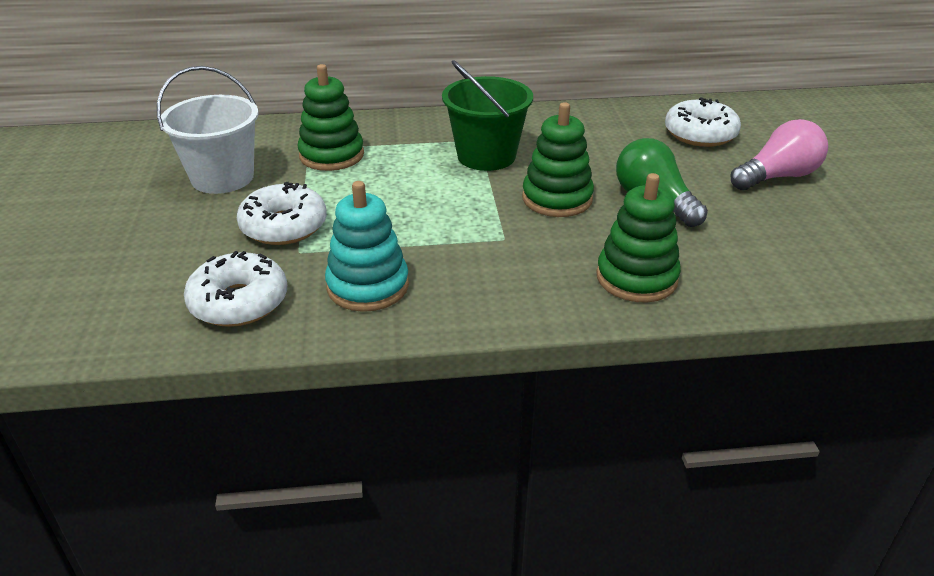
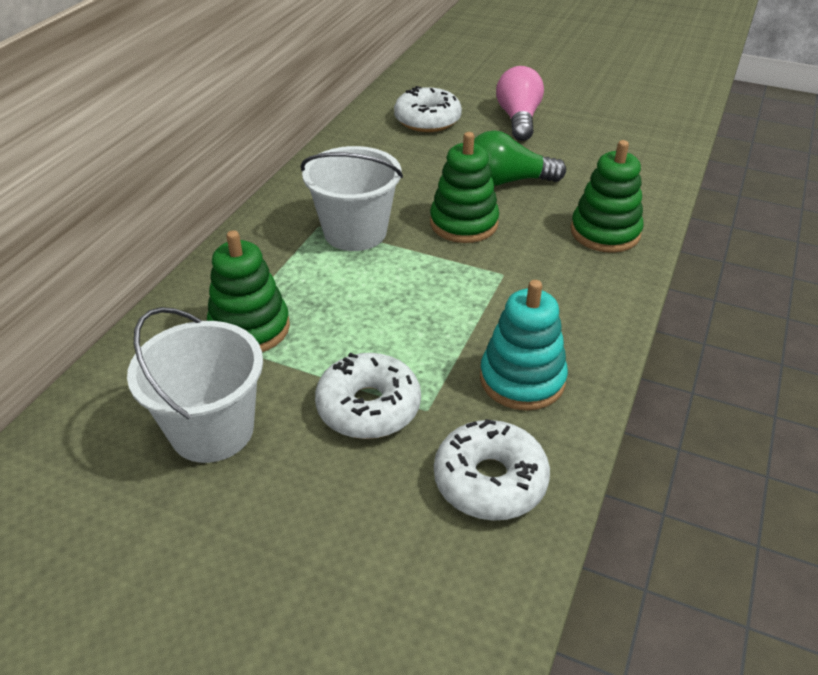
camera: 60 degrees left, 5 degrees up
(486, 156) = (355, 232): green bucket -> white bucket

